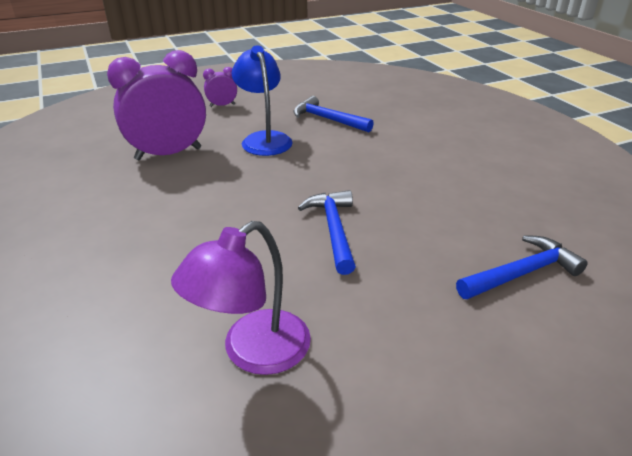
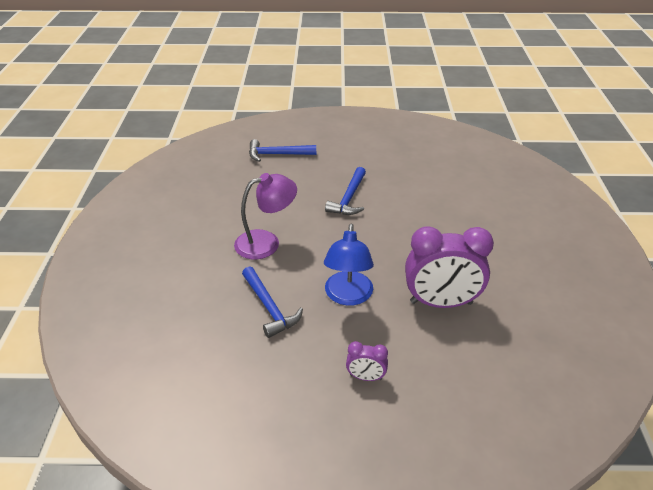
camera: 155 degrees left, 5 degrees up
(253, 352) = (418, 159): purple lamp -> purple lamp (266, 242)

